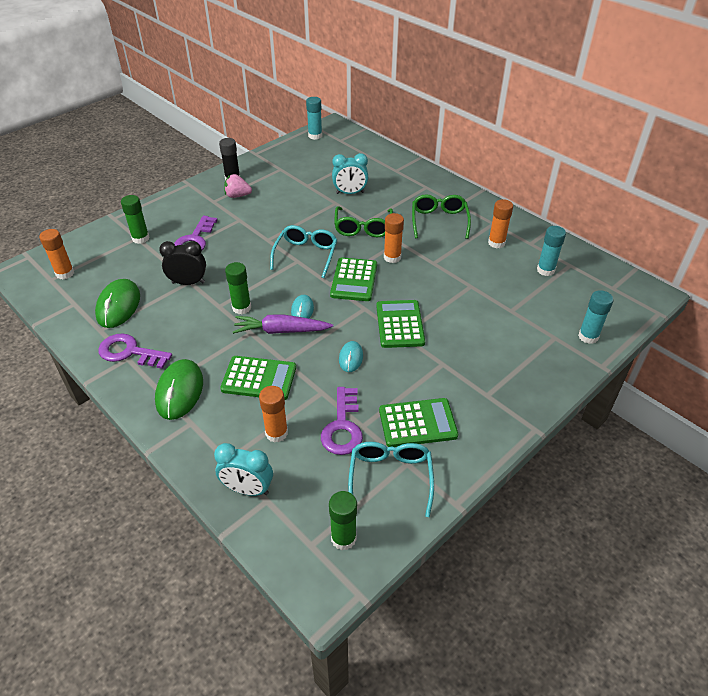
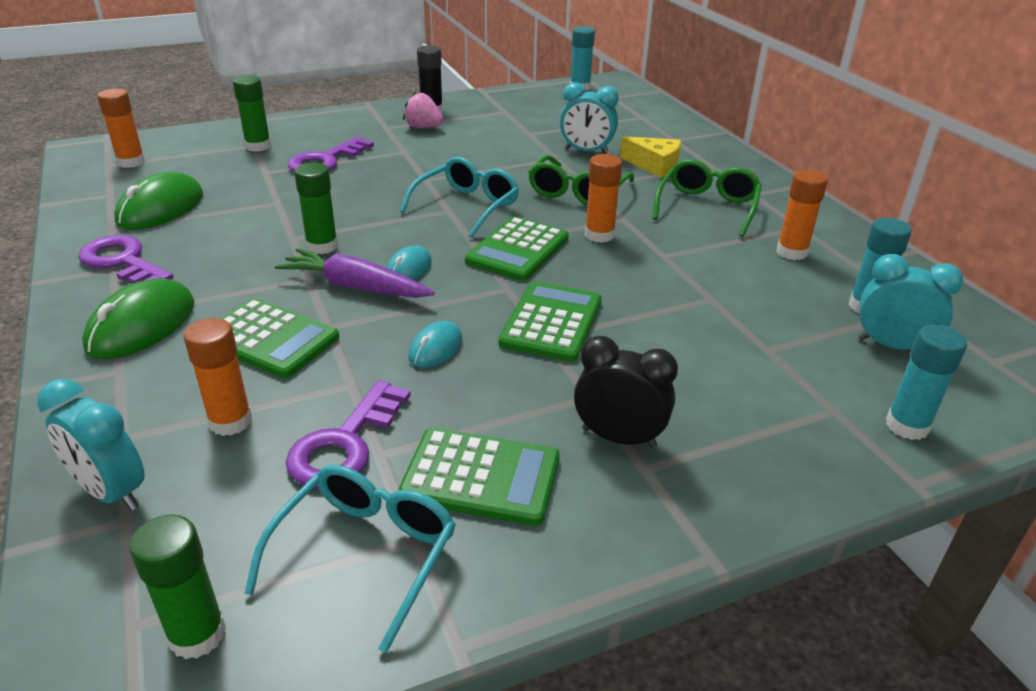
camera: 20 degrees right, 10 degrees down
(188, 282) = (275, 203): black clock -> black clock (619, 438)
(395, 195) = (654, 165): none -> yellow cheese
(565, 292) = (891, 346): none -> turquoise clock

